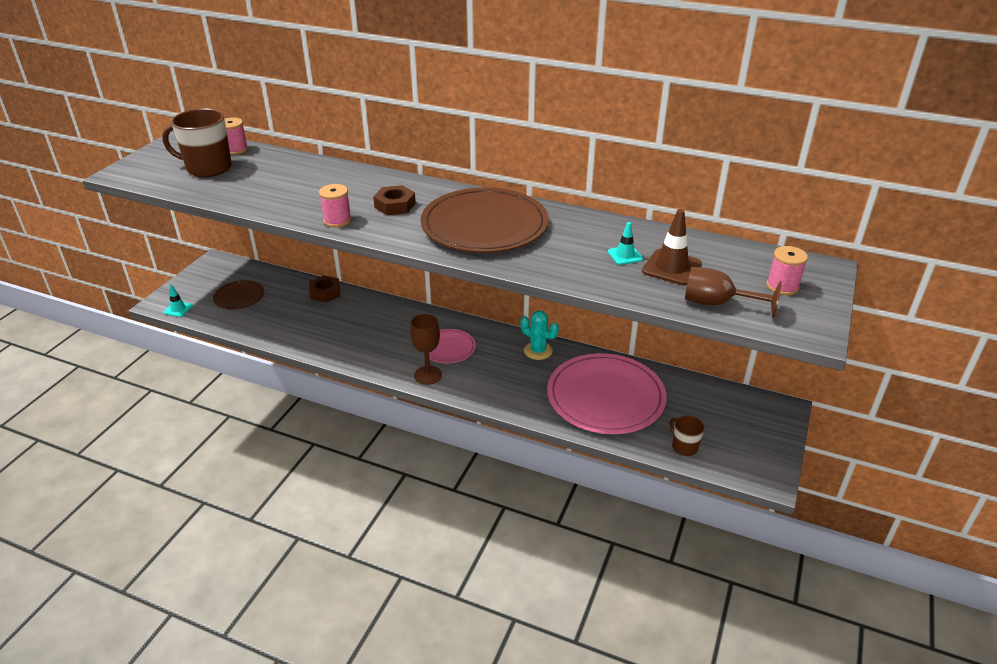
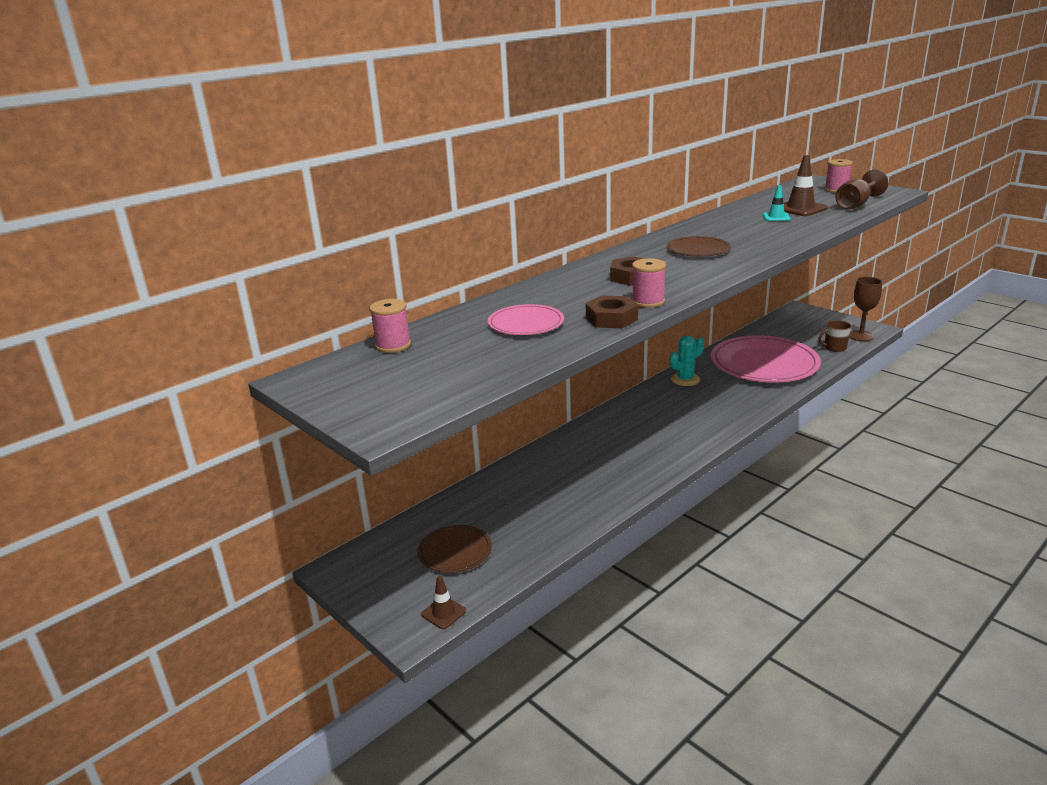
camera: 65 degrees left, 10 degrees down
(178, 309) = (443, 613): turquoise traffic cone -> brown traffic cone
(208, 168) = (435, 363): brown mug -> none
(325, 293) = (498, 482): brown nut -> brown nut (611, 319)
(428, 375) = (698, 438): brown goblet -> brown goblet (860, 336)
(448, 348) = (657, 421): pink plate -> pink plate (526, 323)
(484, 225) = (698, 250): brown plate -> brown plate, size x0.50

